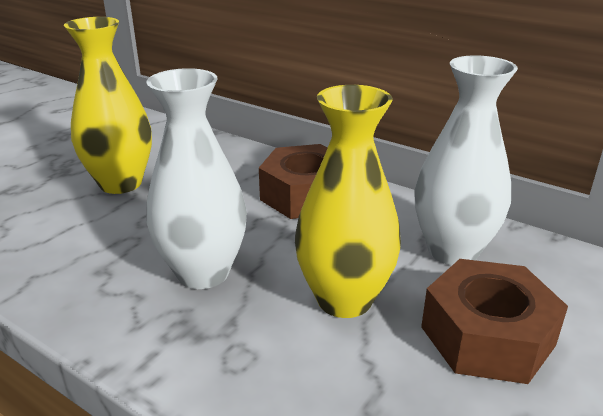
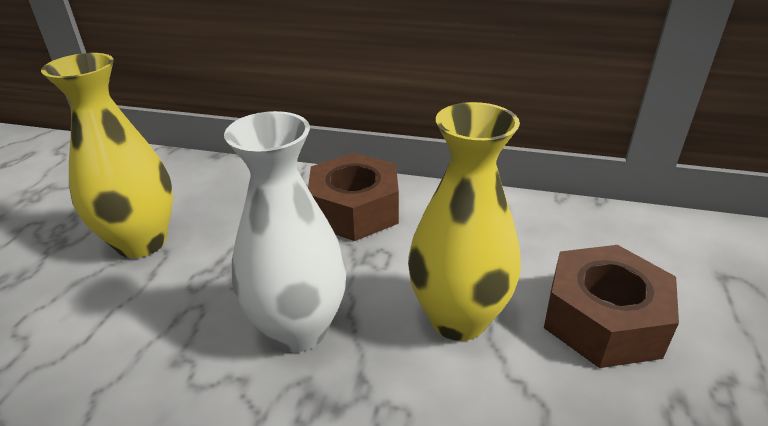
camera: 20 degrees left, 5 degrees up
(452, 251) = (524, 238): white vase -> none

